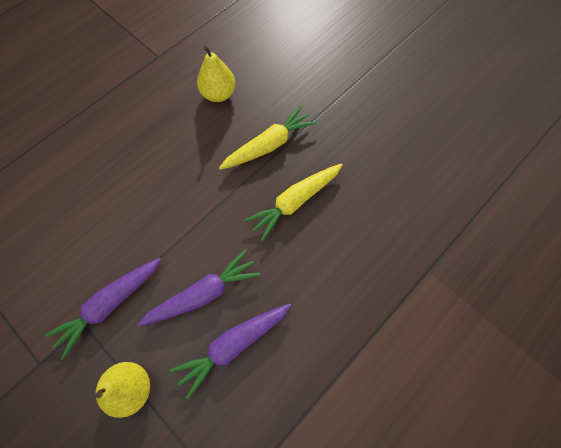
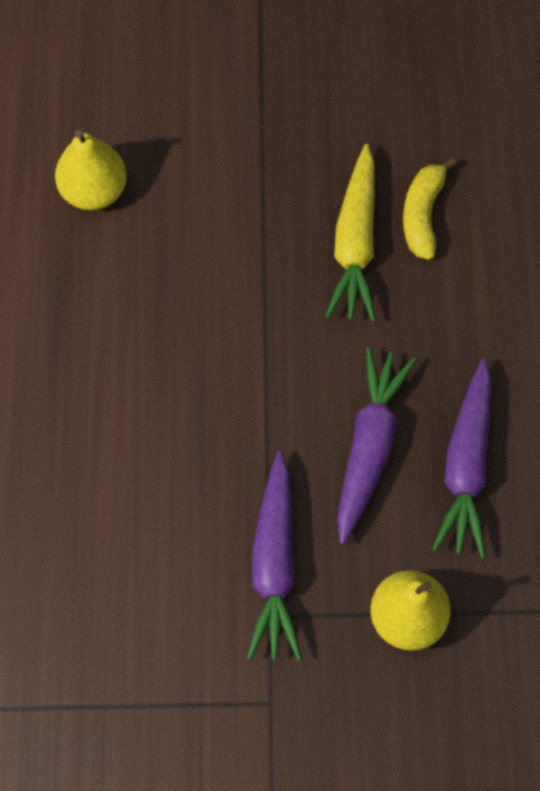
camera: 45 degrees left, 0 degrees up
(269, 145) = (242, 201): yellow carrot -> none
(337, 216) = (422, 215): none -> yellow banana

